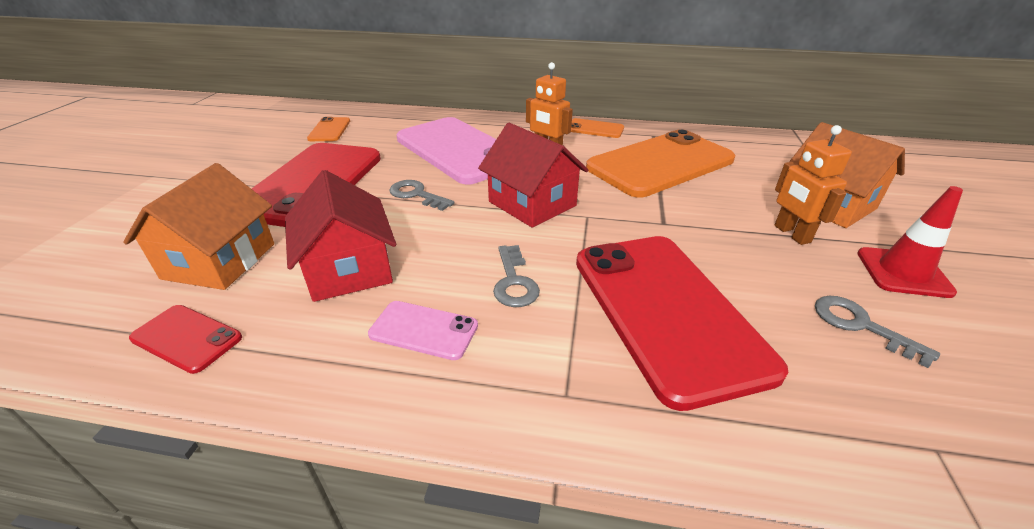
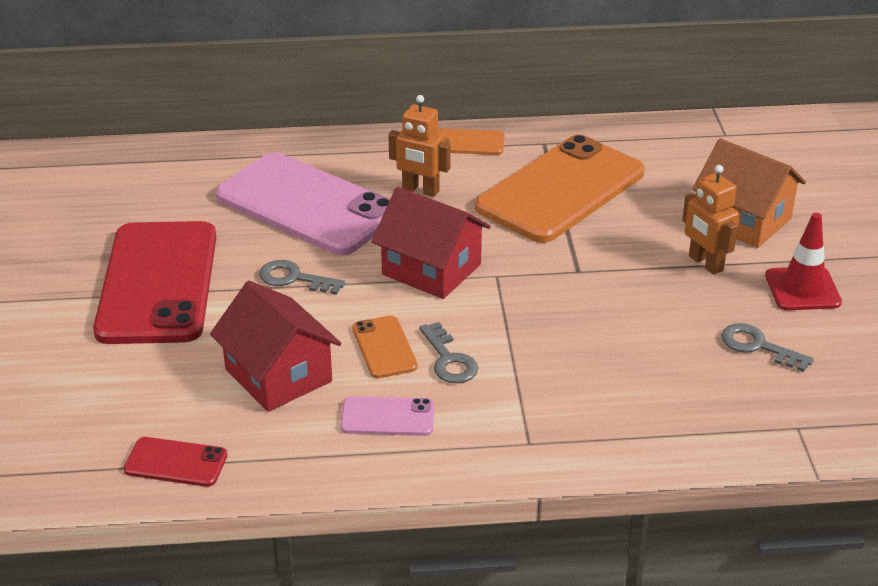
camera: 15 degrees left, 0 degrees up
(219, 261) = (136, 391): orange house -> none
(329, 130) = (110, 196): orange phone -> orange phone (384, 347)
(666, 311) = (595, 363): red phone -> none

